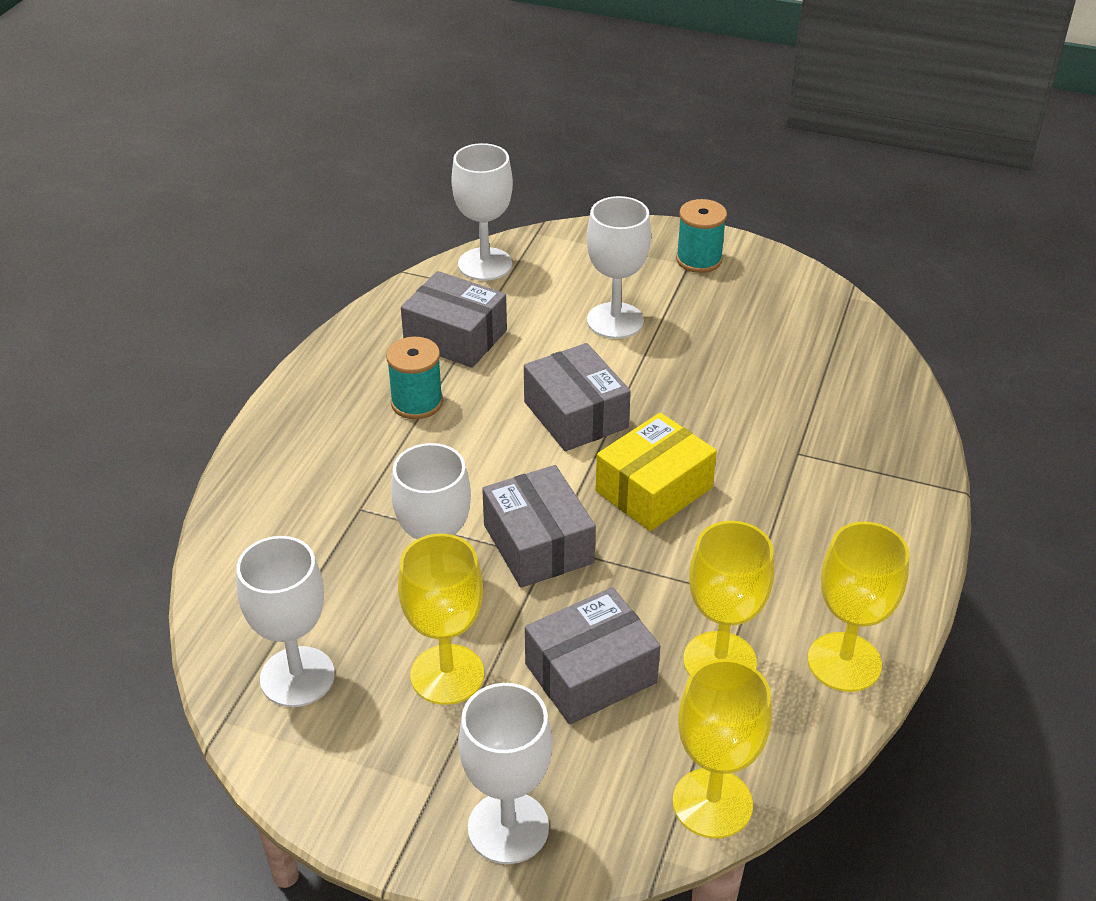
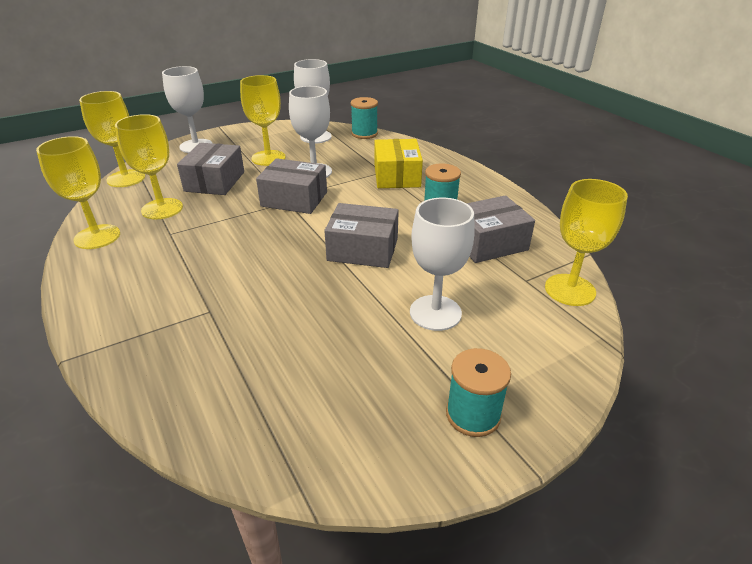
camera: 130 degrees right, 5 degrees down
(222, 618) = (364, 134): none -> turquoise spool
(485, 264) = (570, 290): white goblet -> yellow goblet
(654, 489) = (272, 244): yellow box -> yellow box (397, 176)

